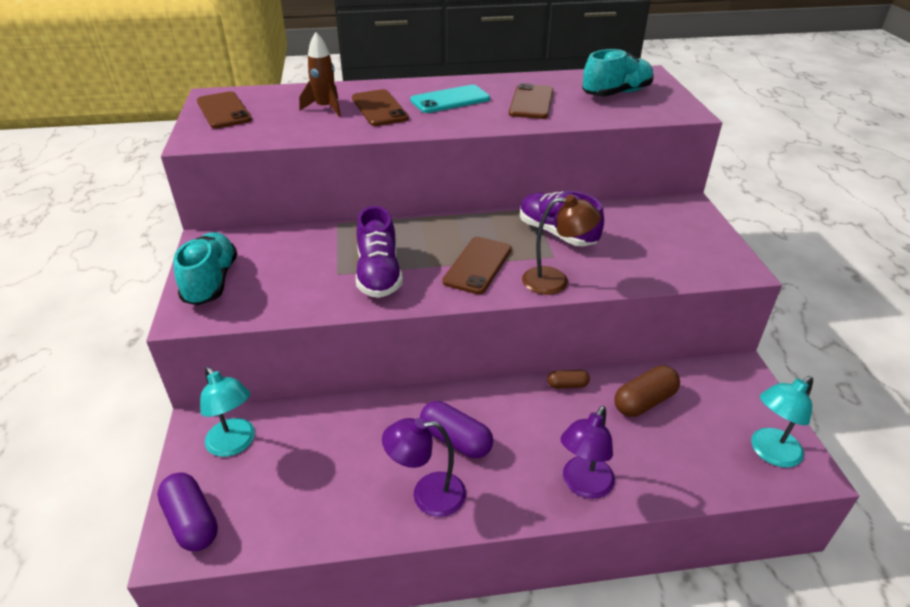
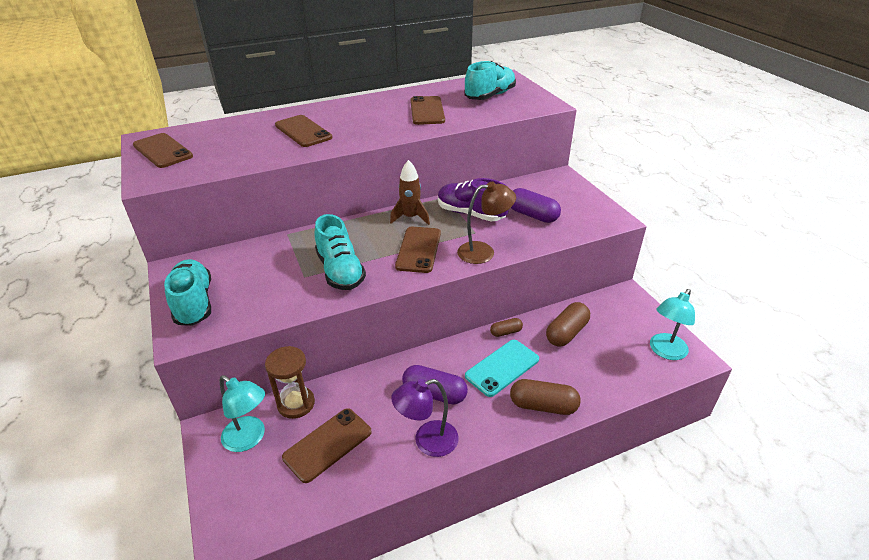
camera: 15 degrees left, 0 degrees up
(192, 521) = (235, 511): purple capsule -> purple capsule (532, 215)
(297, 417) = (296, 404): none -> brown hourglass
(315, 471) = (327, 444): none -> brown phone
(325, 108) = (255, 137): brown rocket -> brown rocket (410, 217)
(379, 274) = (340, 271): purple shoe -> turquoise shoe
(450, 100) = (360, 117): turquoise phone -> turquoise phone (502, 368)
(583, 485) = (543, 406): purple lamp -> brown capsule

